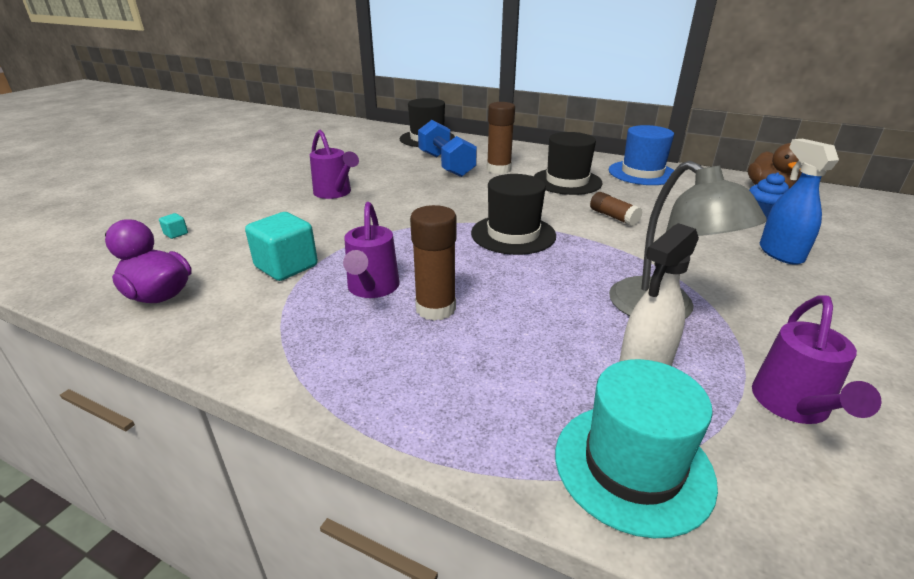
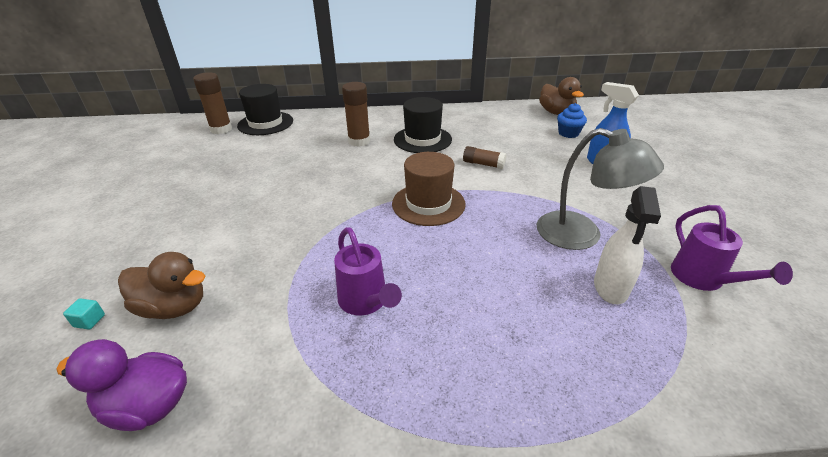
camera: 30 degrees left, 5 degrees up
(232, 243) = (174, 307): none -> brown duck
(286, 266) = (261, 311): turquoise cube -> none
(335, 193) = (231, 210): purple watering can -> none
(435, 308) = (435, 299): brown glue stick -> brown glue stick (221, 129)
(446, 165) = (309, 148): blue dumbbell -> none
(513, 234) = (428, 204): black hat -> brown hat
(633, 466) = (670, 369): turquoise hat -> none
(642, 173) = (467, 117): blue hat -> none

